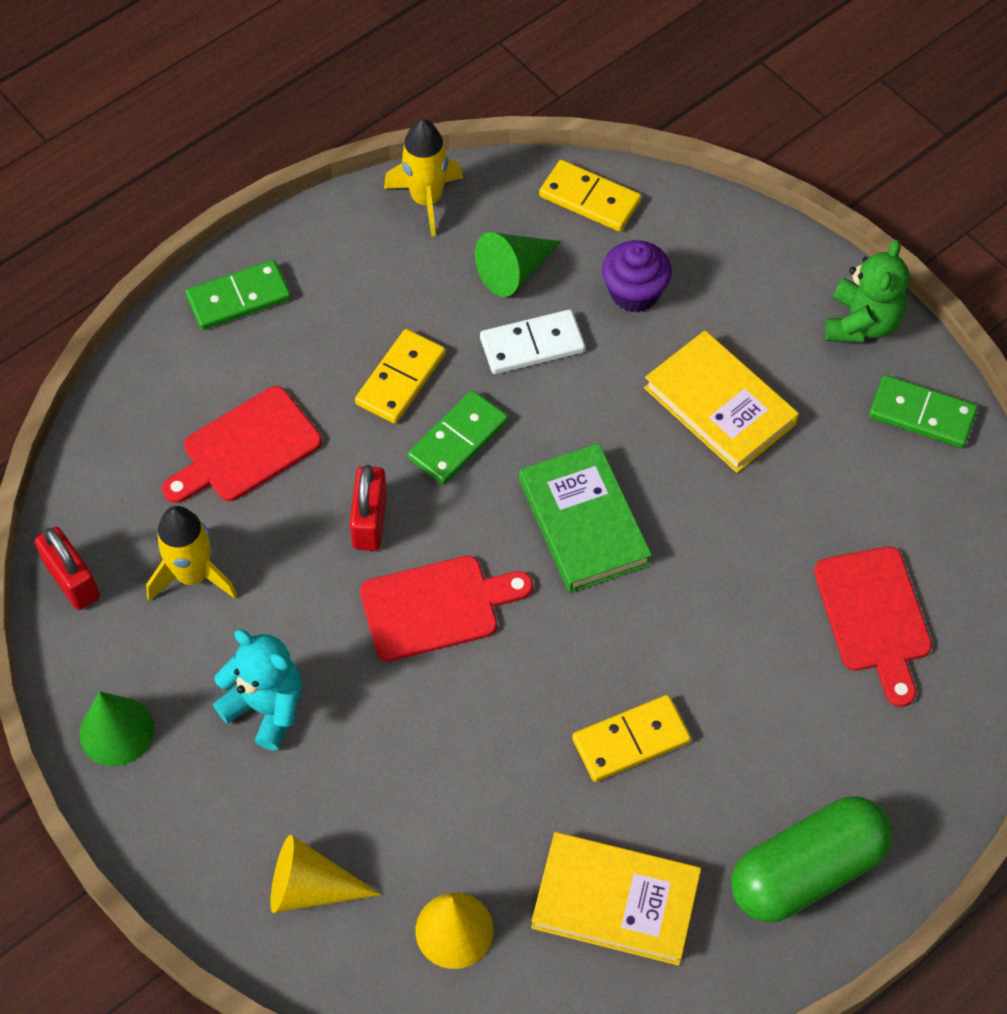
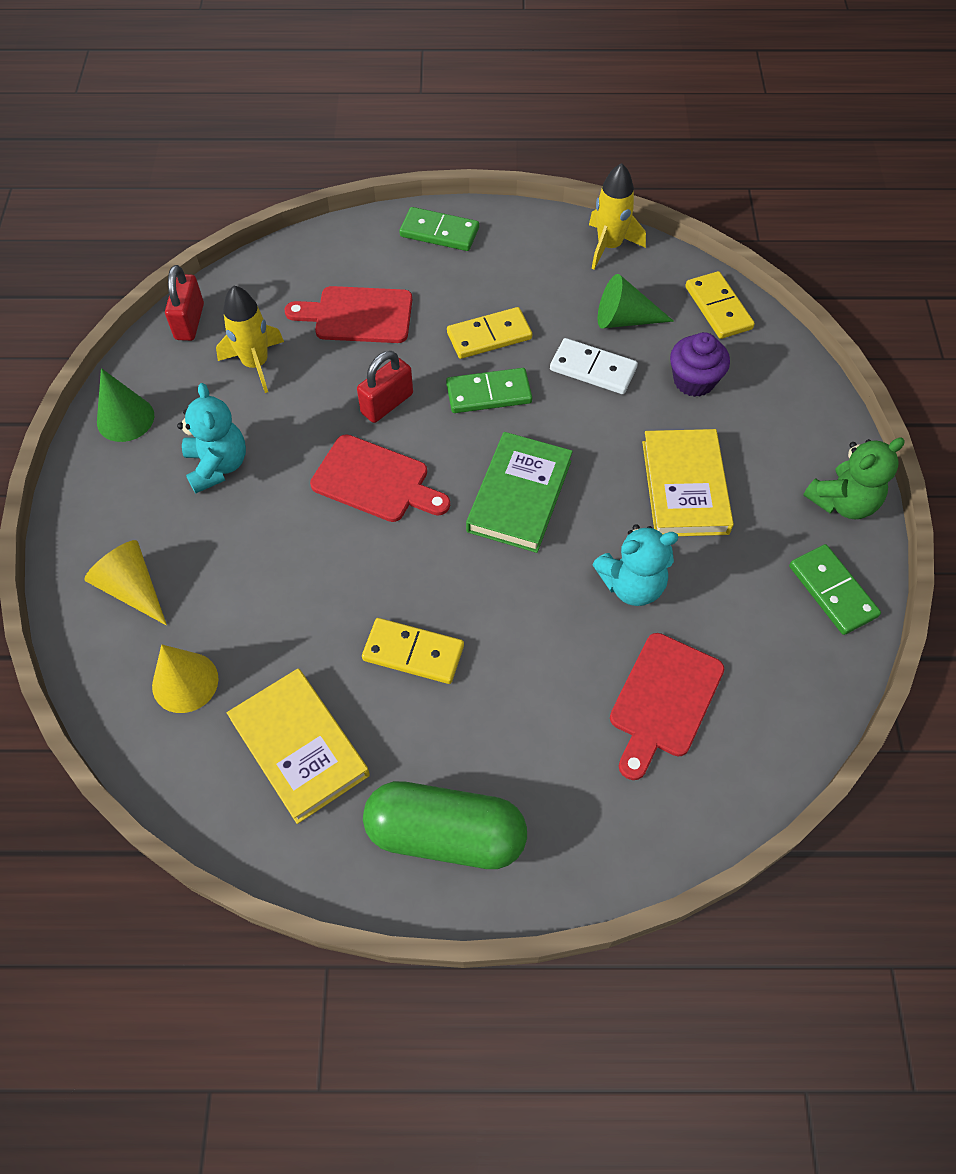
camera: 40 degrees right, 0 degrees up
(757, 533) = (632, 585): none -> turquoise teddy bear

